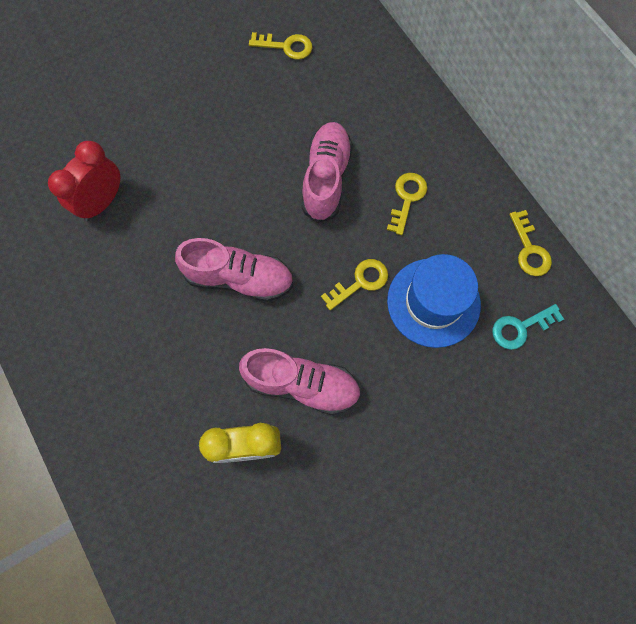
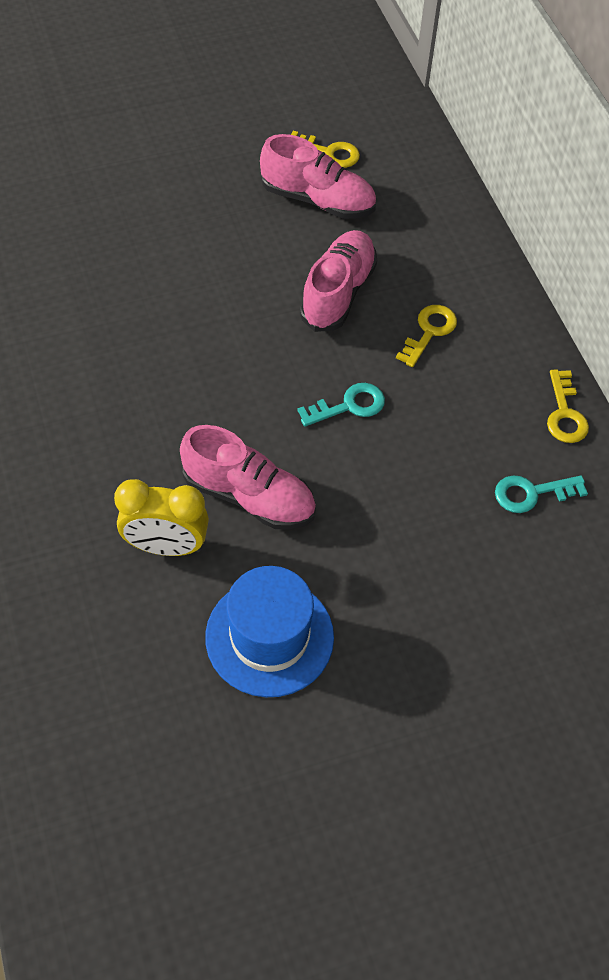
camera: 10 degrees right, 15 degrees down
(102, 202) = (70, 265): red clock -> none
(239, 278) = (206, 372): pink shoe -> pink shoe (318, 200)
(360, 282) = (349, 406): yellow key -> turquoise key
(433, 302) = (432, 444): blue hat -> blue hat (269, 637)

